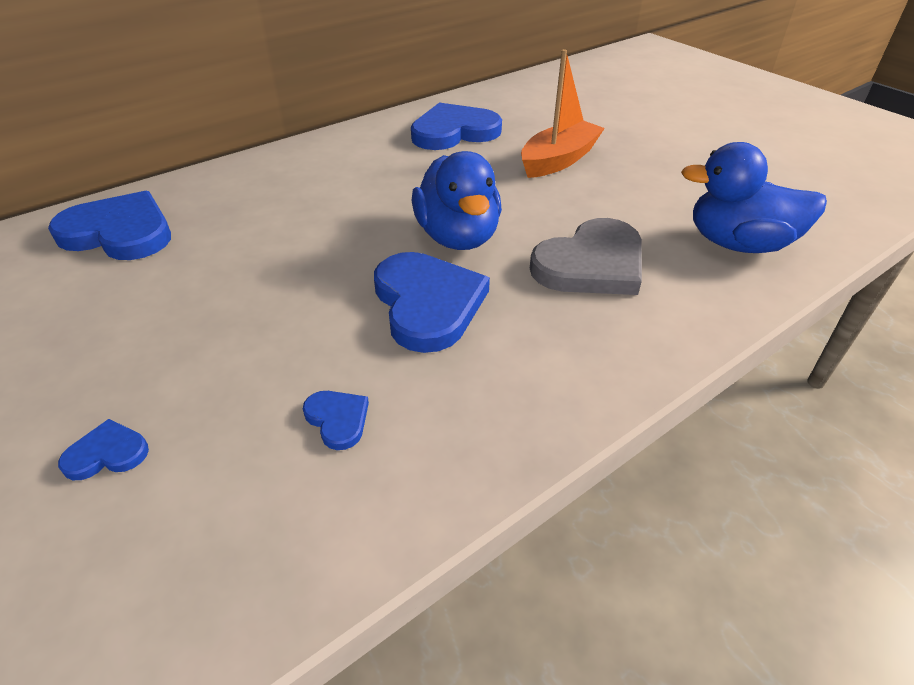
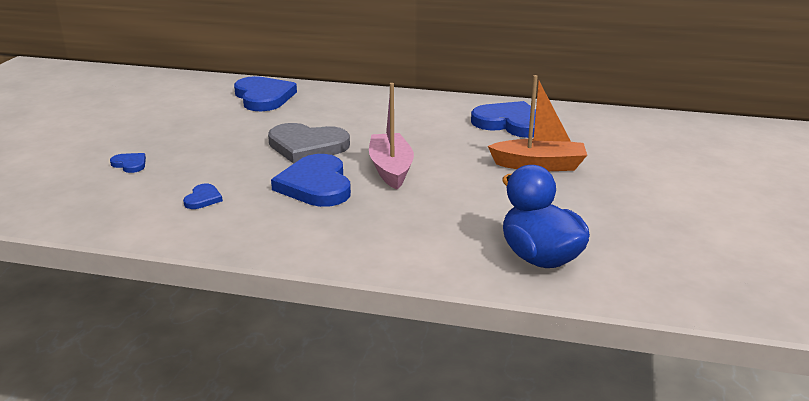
camera: 50 degrees right, 15 degrees down
(428, 303) = (316, 185): blue heart -> blue heart turned 135 degrees clockwise
(458, 237) = (391, 169): blue duck -> pink boat
(591, 264) = (427, 215): grey heart -> grey heart (307, 146)

